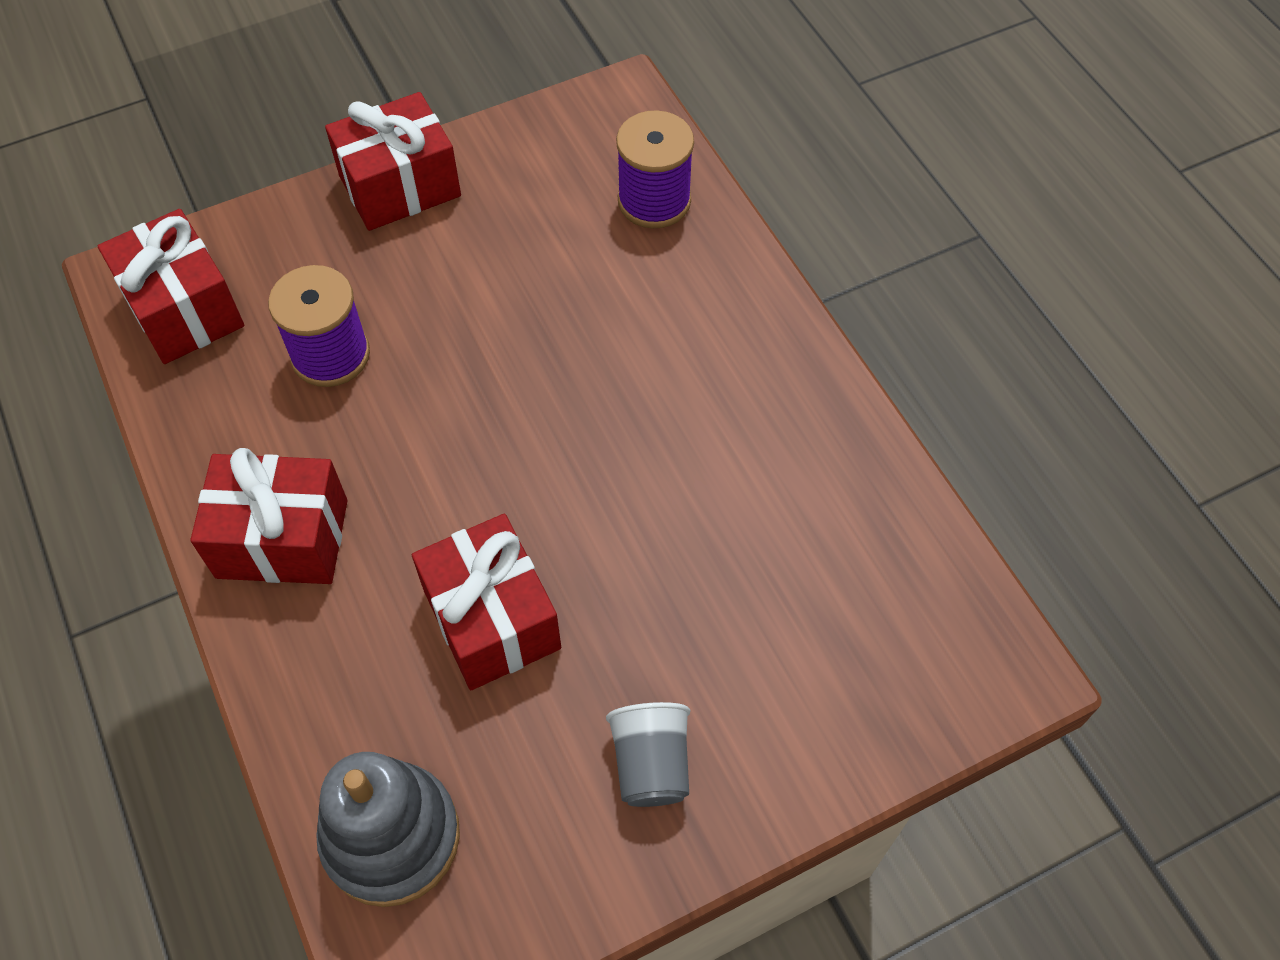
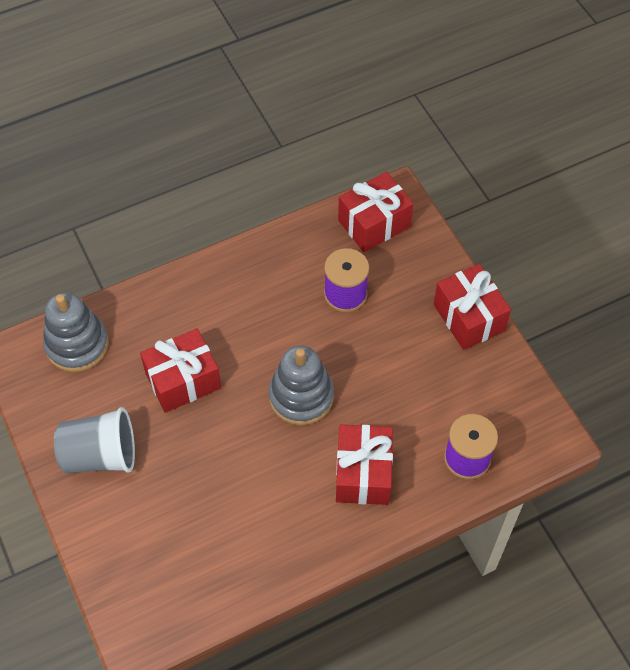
camera: 90 degrees right, 0 degrees up
(282, 539) = (233, 284): red gift -> red gift (363, 473)
(536, 422) = (301, 396): none -> grey stacking toy
(651, 765) = (100, 455): grey cup -> grey cup, size x1.54

